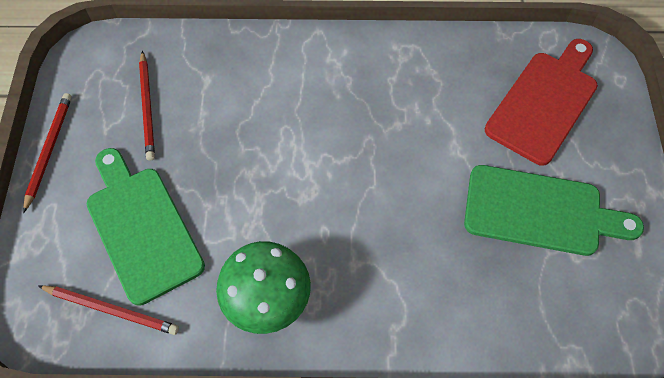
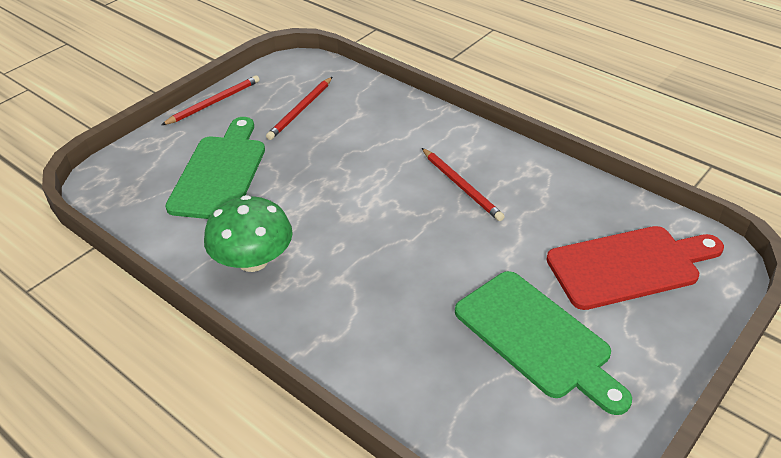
camera: 40 degrees right, 20 degrees down
(111, 310) = (150, 206): red pencil -> red pencil (461, 186)

